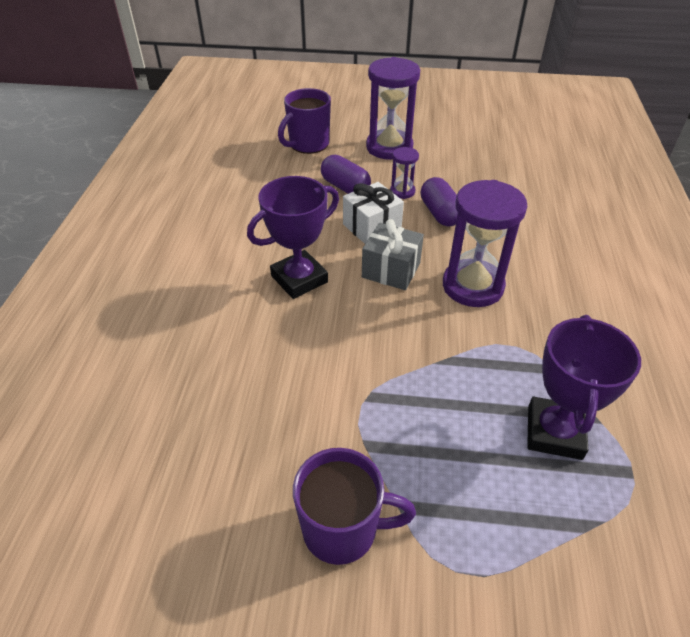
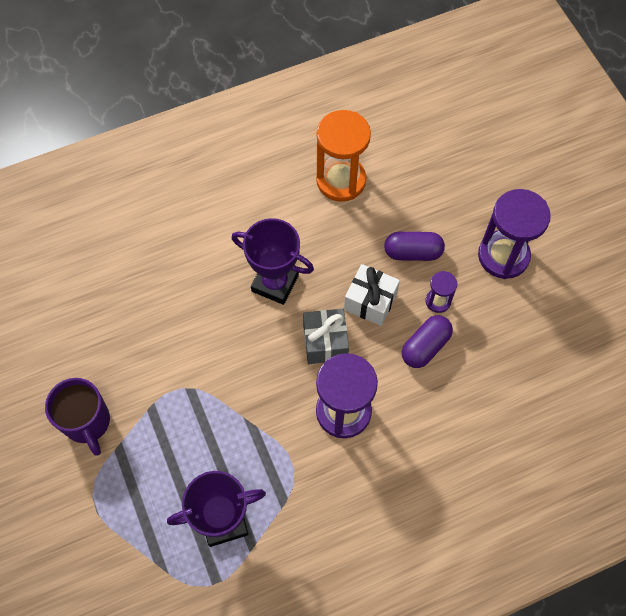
camera: 60 degrees right, 20 degrees up
(236, 199) = (341, 180): none -> orange hourglass
(308, 144) = (458, 186): purple mug -> none
(345, 187) = (413, 252): purple capsule -> purple capsule turned 75 degrees clockwise

